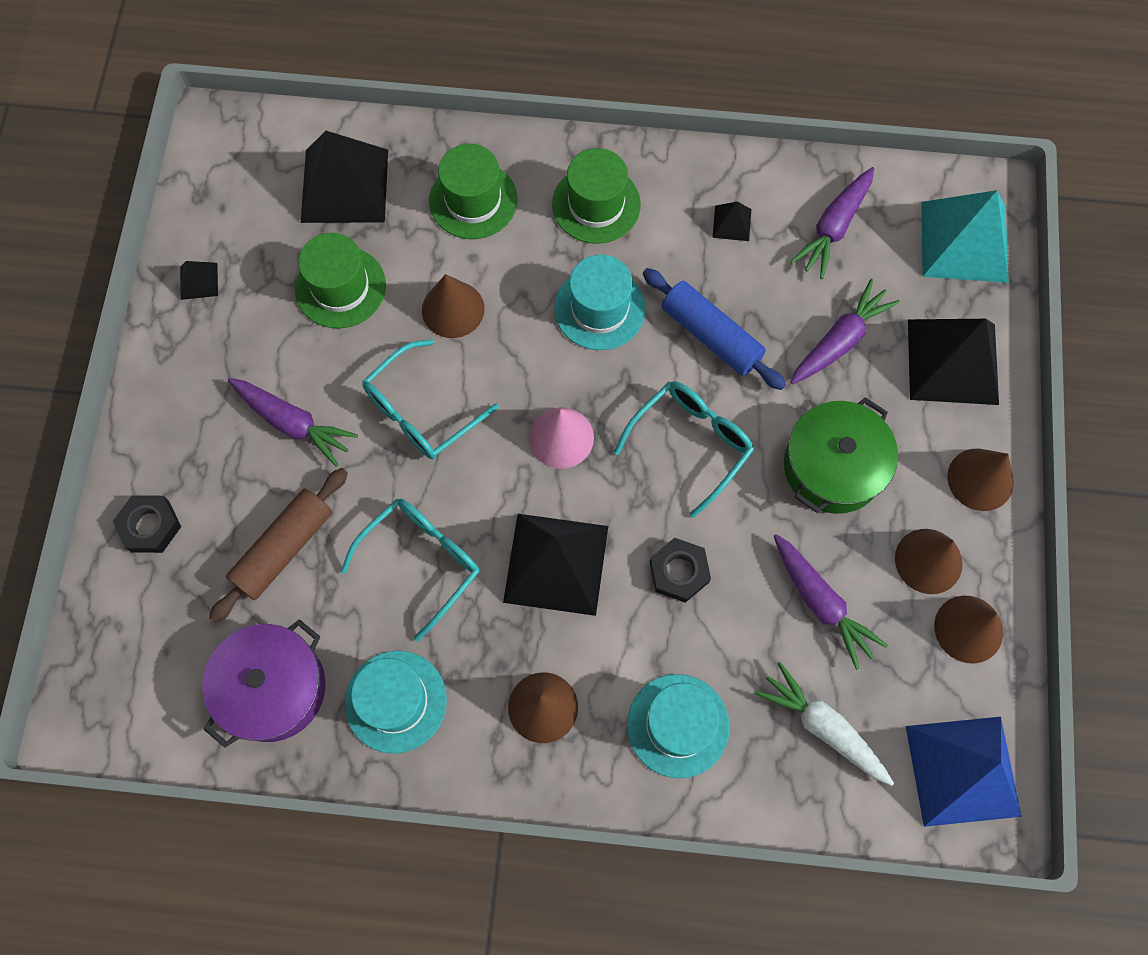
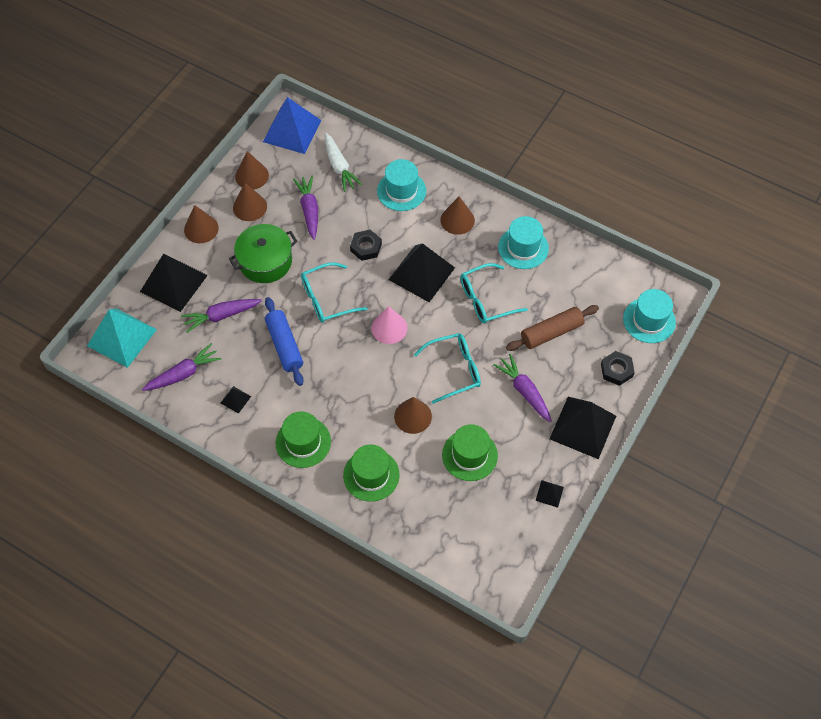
camera: 155 degrees left, 10 degrees down
(273, 688) = (578, 275): purple pot -> none
(345, 185) = (442, 517): black pyramid -> black pyramid (582, 427)
(599, 308) = (334, 383): turquoise hat -> turquoise hat (649, 320)

